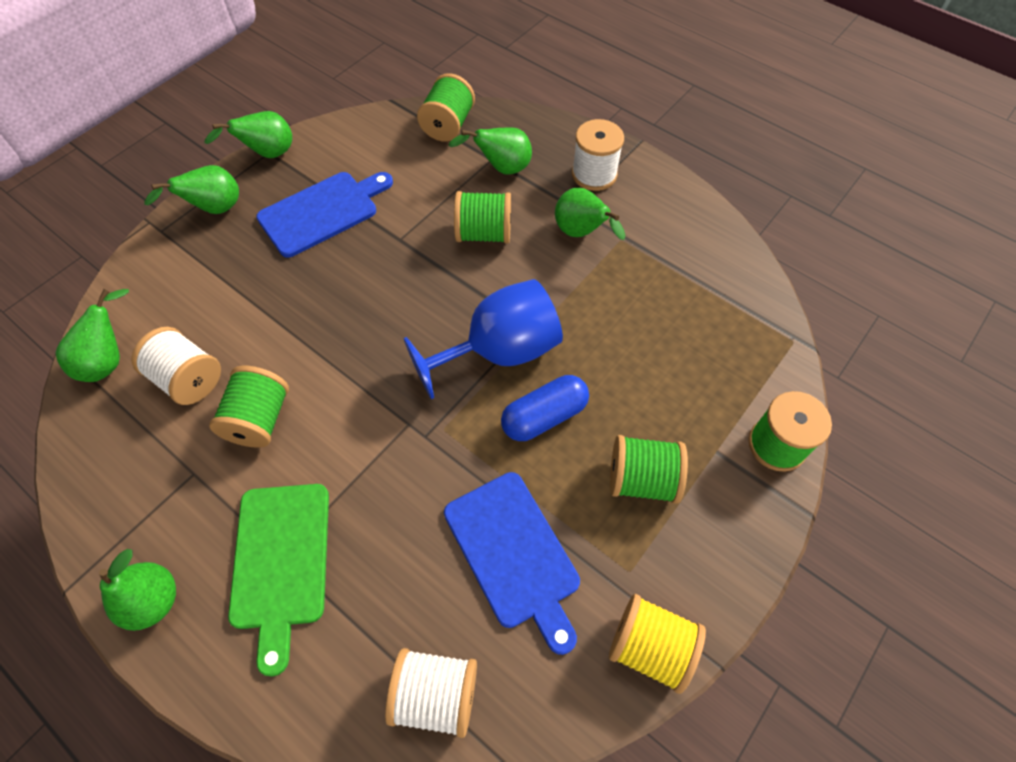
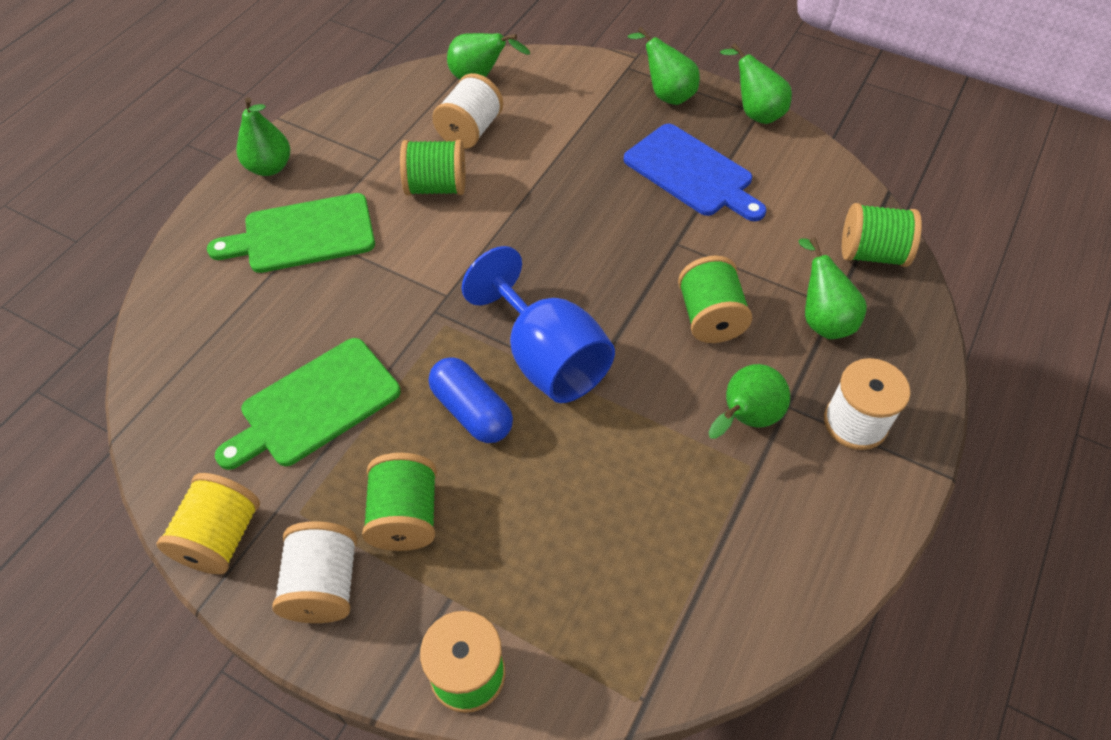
camera: 80 degrees right, 5 degrees down
(436, 694) = (187, 365): white spool -> white spool (324, 585)
(513, 554) = (315, 405): blue cutting board -> green cutting board

